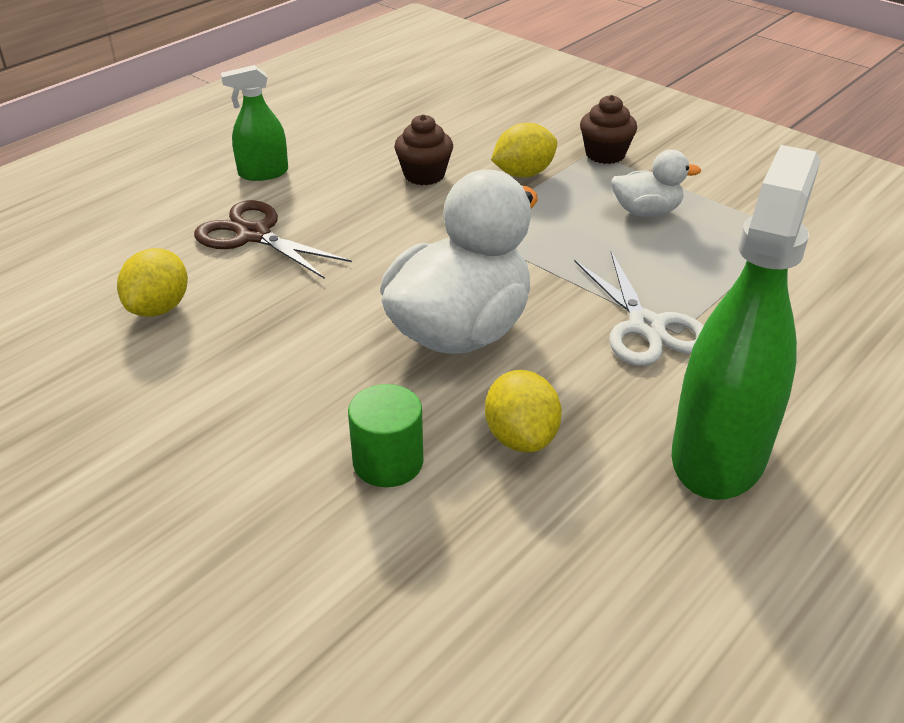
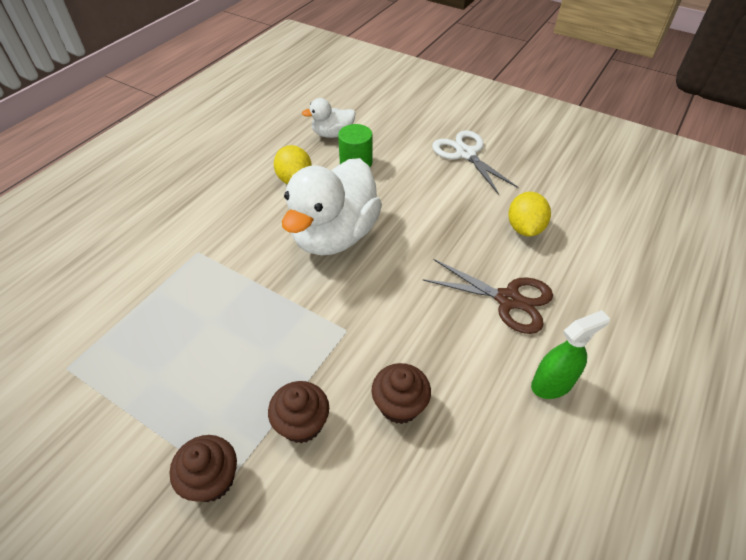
camera: 170 degrees right, 10 degrees up
(523, 174) = (302, 423): yellow lemon -> brown cupcake
(646, 211) = (189, 378): white duck -> white duck (332, 134)
(646, 326) = (217, 253): white scissors -> white scissors (466, 154)
(719, 454) = (198, 183): green spray bottle -> none

